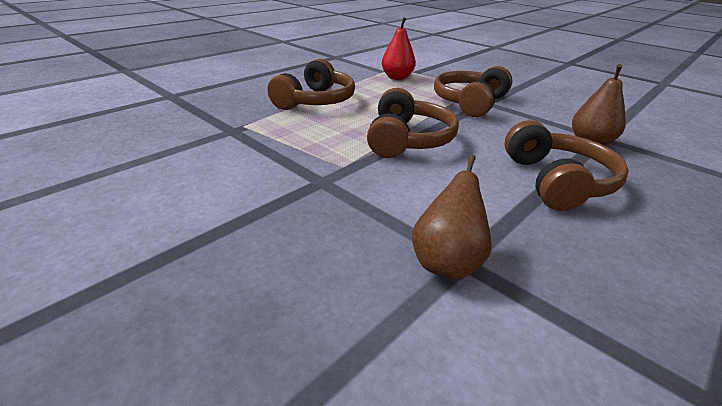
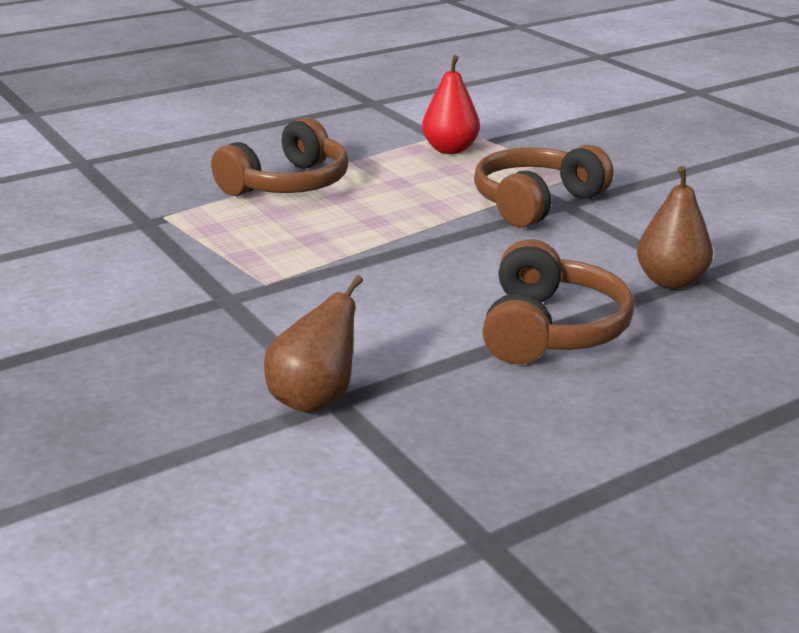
camera: 15 degrees right, 5 degrees down
(407, 140) = (384, 255): brown headphones -> none

